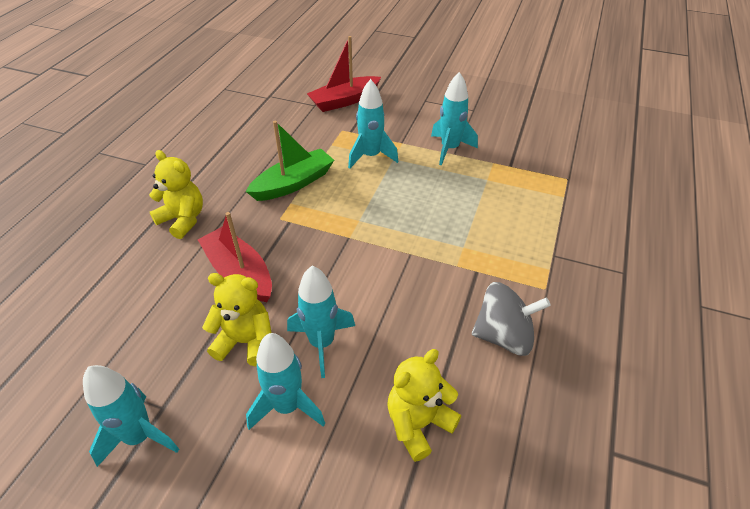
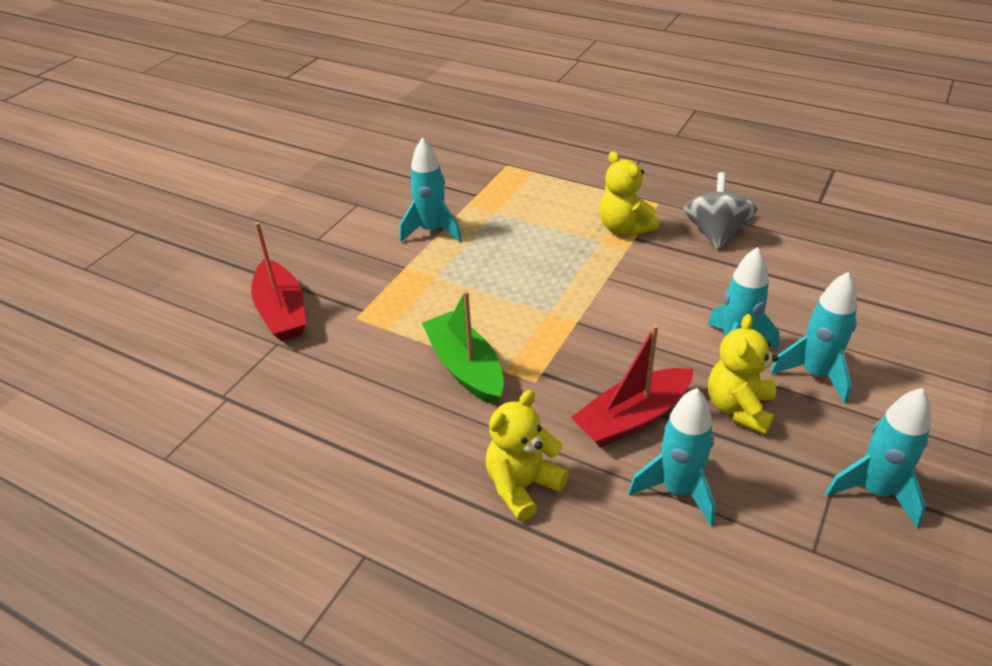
camera: 80 degrees left, 5 degrees down
(371, 156) = (426, 294): turquoise rocket -> turquoise rocket (677, 490)
(418, 423) = (816, 292): yellow teddy bear -> yellow teddy bear (624, 228)

